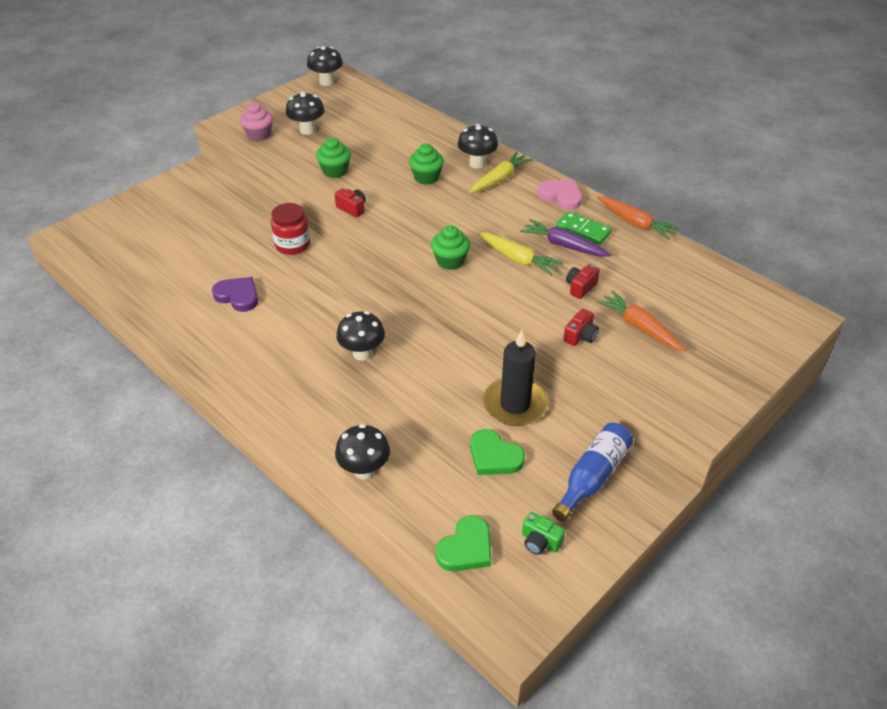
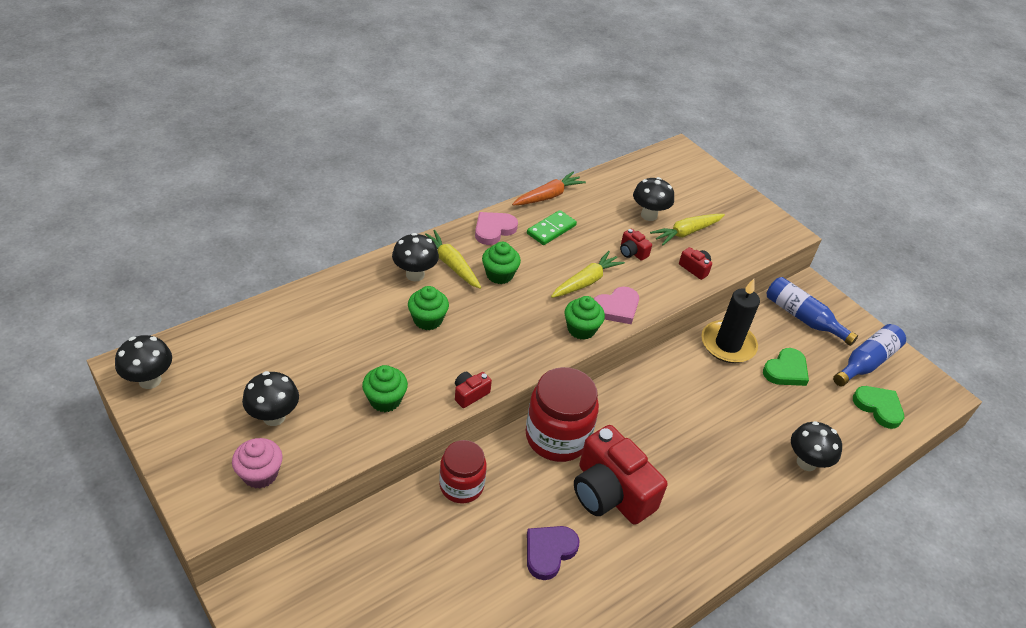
camera: 85 degrees left, 0 degrees up
(300, 326) = (610, 493): none -> red camera
(353, 290) = (557, 437): none -> red jar
(362, 353) = (657, 442): black mushroom -> black mushroom (649, 215)
(489, 281) = (616, 308): none -> pink heart
(500, 207) = (499, 275): none -> green cupcake
(540, 541) = (866, 362): green camera -> blue bottle
(564, 245) = (571, 247): purple carrot -> none
(640, 327) = (686, 233): orange carrot -> yellow carrot

